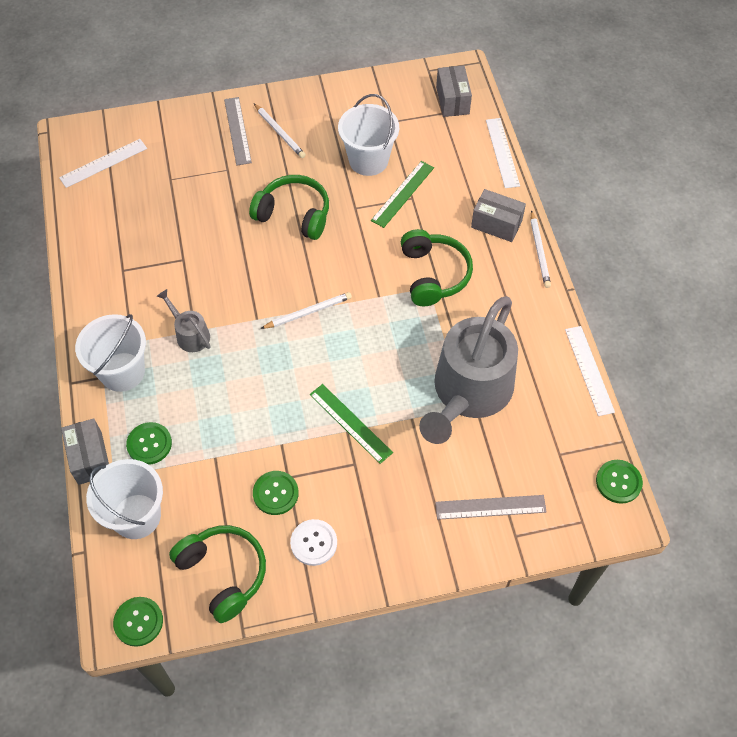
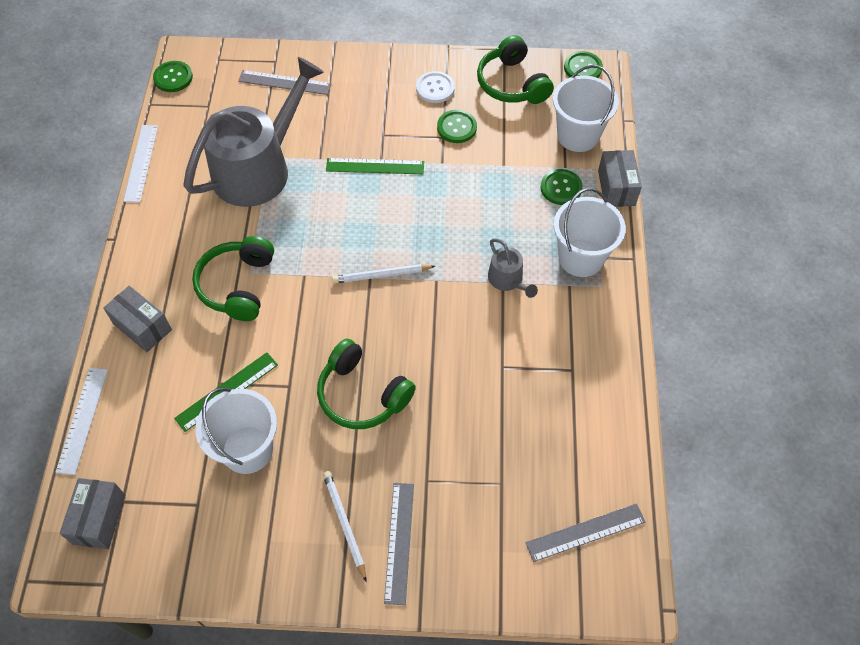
camera: 165 degrees left, 0 degrees up
(103, 163) = (585, 532): white ruler -> grey ruler
(350, 423) = (375, 166): green ruler -> green ruler turned 60 degrees counterclockwise
(539, 251) = (116, 285): white pencil -> none

